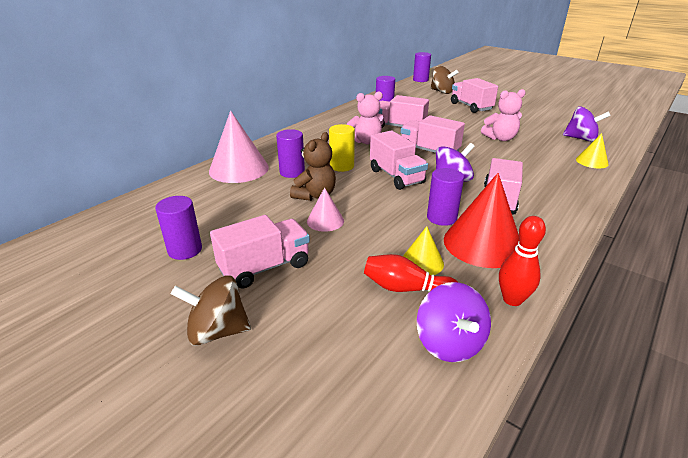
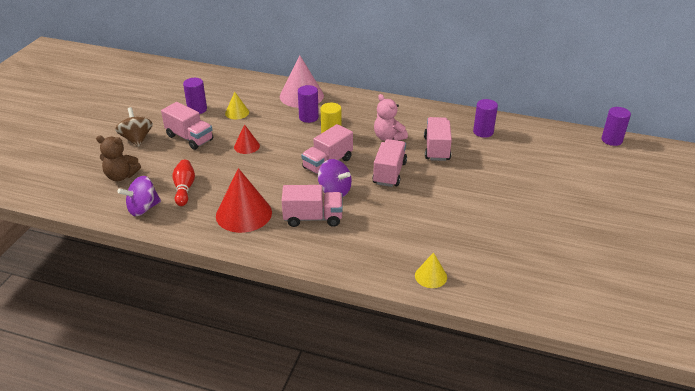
camera: 70 degrees right, 5 degrees up
(315, 195) = (278, 135): brown teddy bear -> brown teddy bear (121, 176)
(325, 221) = (246, 146): pink cone -> red cone
(422, 262) = (213, 191): yellow cone -> yellow cone (237, 112)
(441, 218) = (271, 192): purple cylinder -> none
(442, 92) = (578, 161): brown spinning top -> none
(471, 107) = (540, 186): pink truck -> none
(500, 138) = (453, 213): pink teddy bear -> none
(512, 299) = (185, 229): red bowling pin -> none
(581, 139) = (495, 271): purple spinning top -> none

